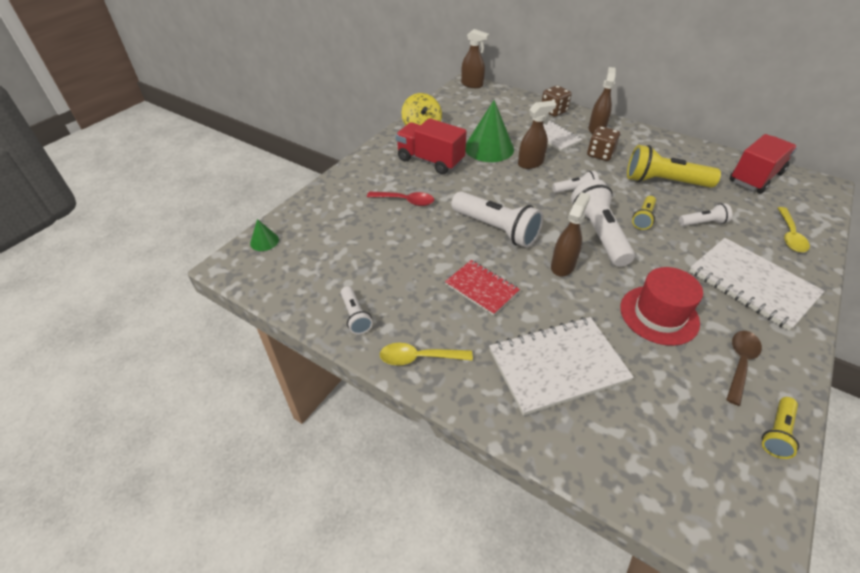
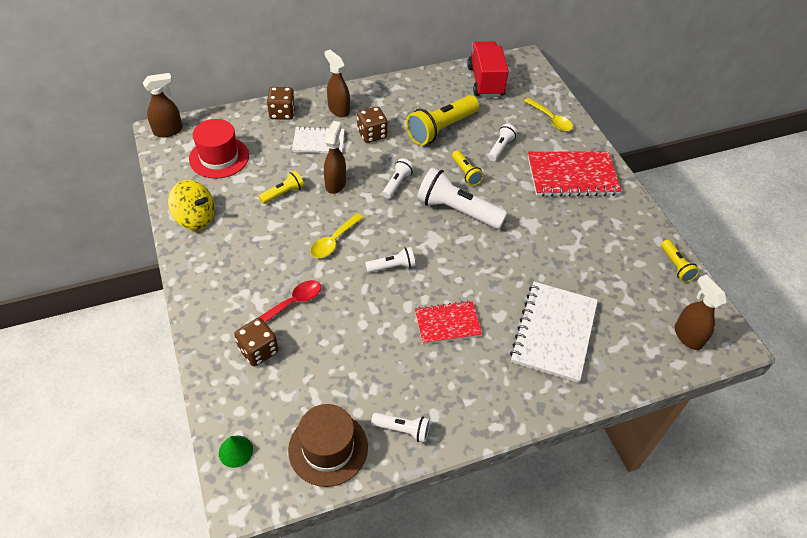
camera: 55 degrees left, 5 degrees up
(303, 283) = (328, 448): none -> brown hat
(351, 208) = (258, 350): none -> brown dice
(419, 358) = (482, 411): yellow spoon -> yellow spoon (334, 241)
(430, 161) = (254, 246): red truck -> none
(489, 148) = (283, 193): green cone -> yellow flashlight
(496, 229) = (392, 266): white flashlight -> white flashlight, size x0.52
(563, 265) = (469, 257): brown spray bottle -> brown spray bottle (687, 336)
(659, 315) = (557, 243): red hat -> red hat (219, 157)
(740, 363) = (622, 238): brown spoon -> none
(752, 284) = (572, 176): white notebook -> red notebook

